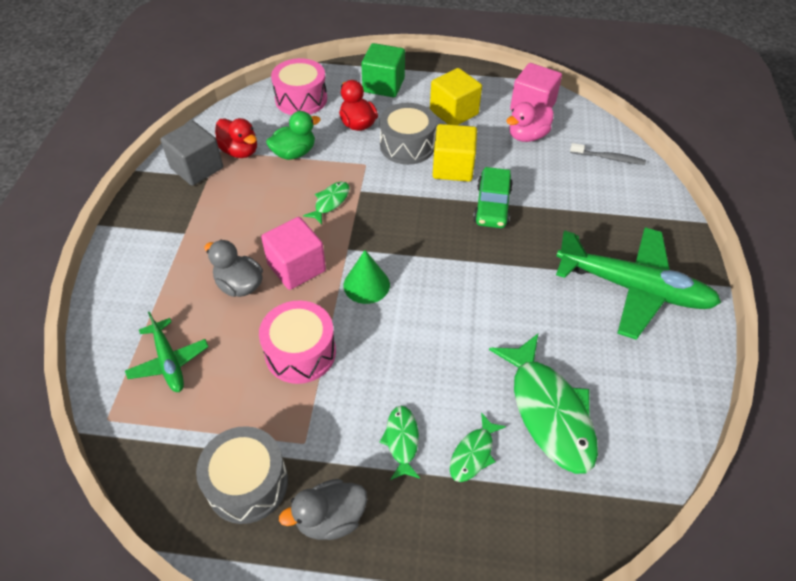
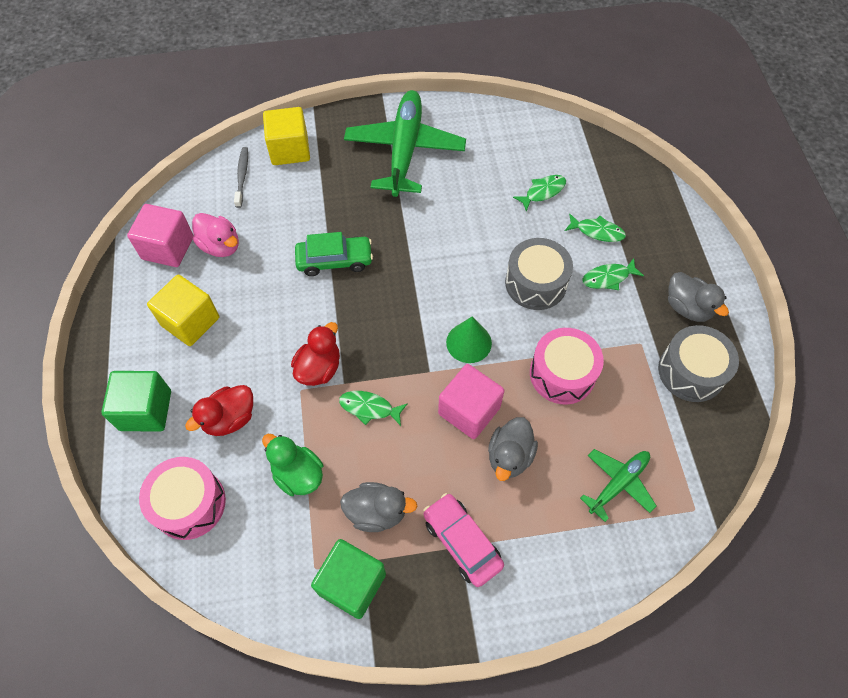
camera: 105 degrees left, 10 degrees up
(187, 235) = (462, 542): none -> pink car
(197, 168) = (352, 583): grey cube -> green cube
(240, 151) = (309, 542): red duck -> red duck (319, 368)
(240, 190) = (377, 512): none -> grey duck
(407, 145) = (259, 355): grey drum -> grey drum (535, 283)
(453, 168) = (286, 304): yellow cube -> yellow cube (290, 150)
(549, 411) = (542, 192): green fish -> green fish, size x0.48

